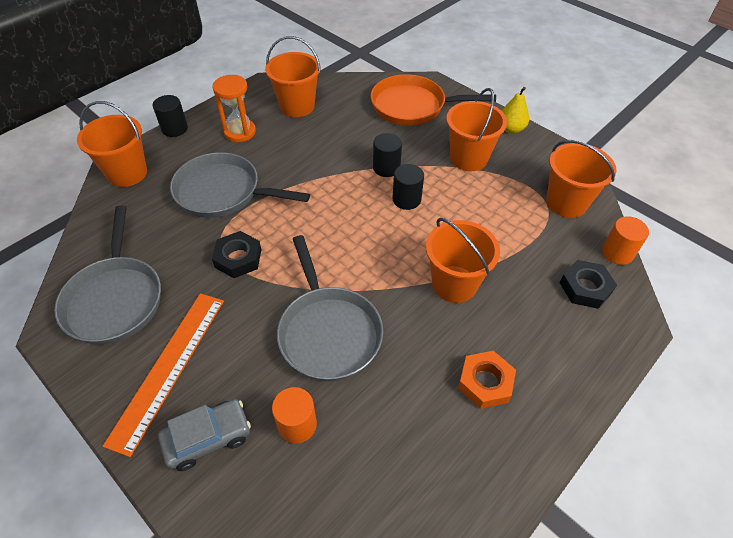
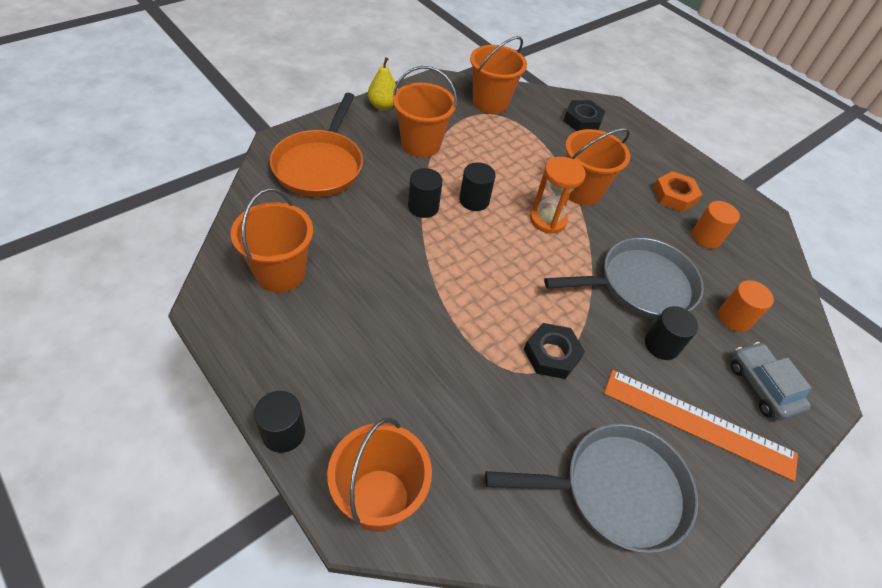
camera: 90 degrees left, 0 degrees up
(223, 192) = (440, 367): grey pan -> none
(240, 132) = (318, 343): orange hourglass -> orange hourglass (548, 220)
(254, 345) = (661, 345): none -> black cylinder
(617, 253) = (547, 94): orange cylinder -> orange cylinder (706, 237)

